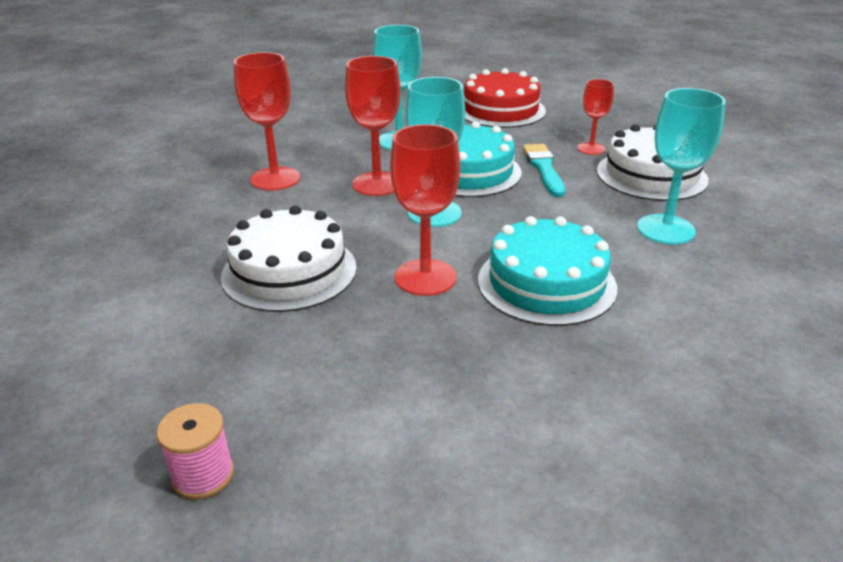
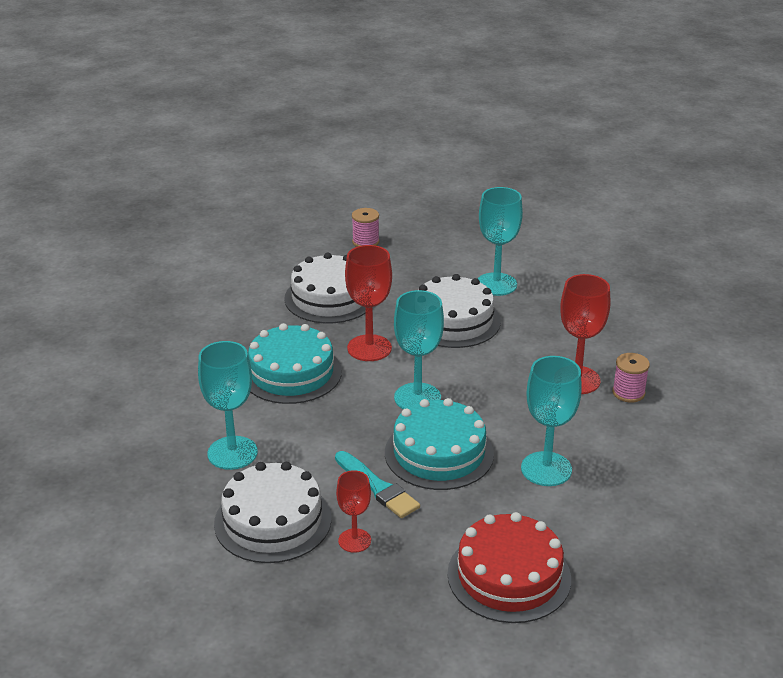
camera: 145 degrees right, 0 degrees up
(166, 296) = (496, 284): none -> turquoise goblet
(255, 159) = (628, 393): none -> pink spool
(377, 184) = (494, 407): red goblet -> none
(397, 373) = (330, 298): none -> white cake

